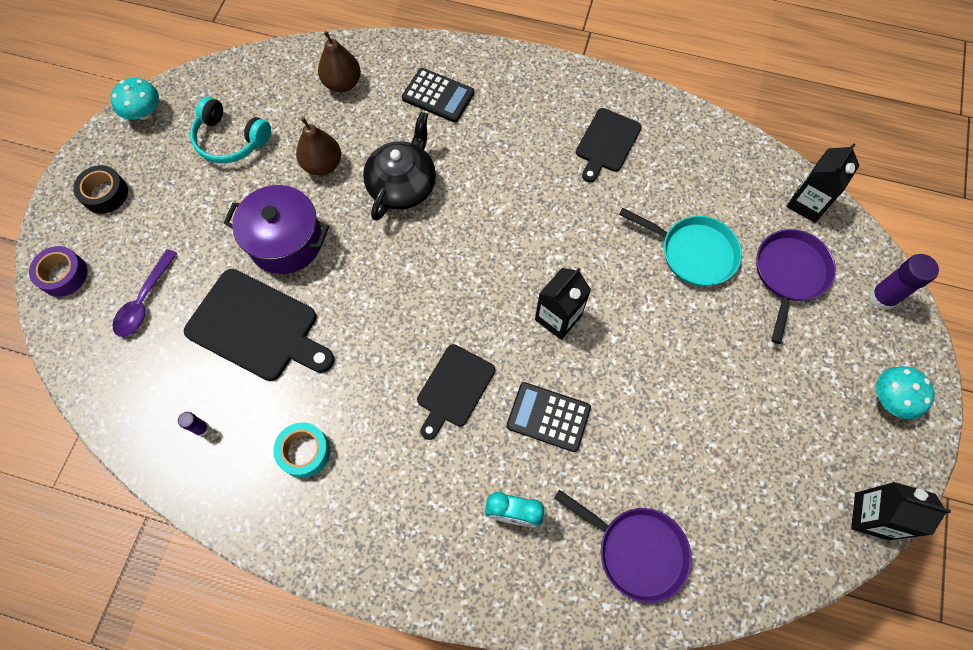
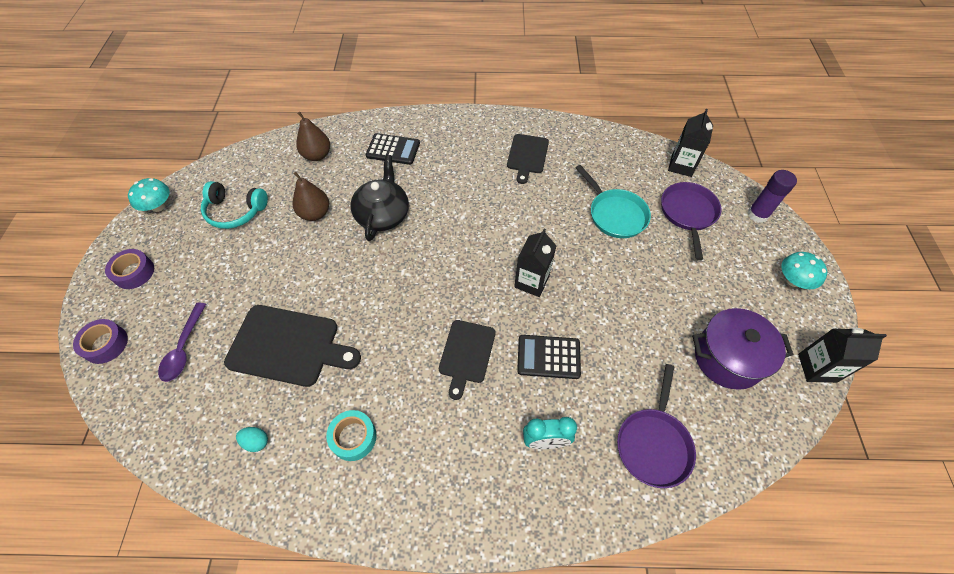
camera: 15 degrees left, 10 degrees down
(105, 194) = (134, 272): black tape -> purple tape
(201, 428) = (256, 442): purple glue stick -> turquoise egg
(286, 241) = (298, 275): purple pot -> purple pot (727, 358)
(636, 550) = (653, 443): purple pan -> purple pan turned 90 degrees clockwise
(693, 252) = (615, 214): turquoise pan -> turquoise pan turned 45 degrees clockwise

